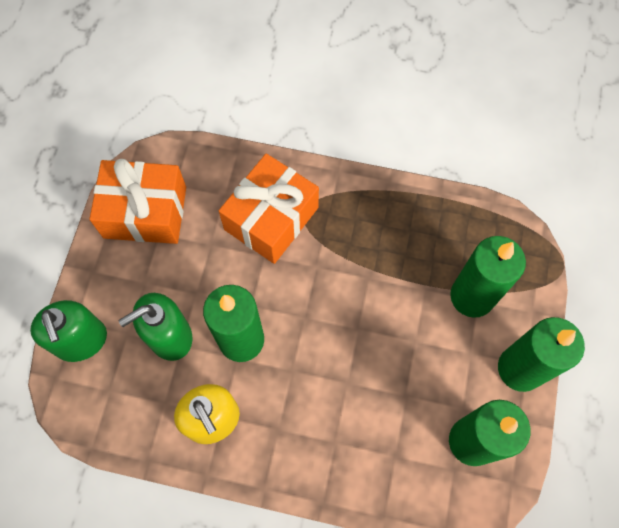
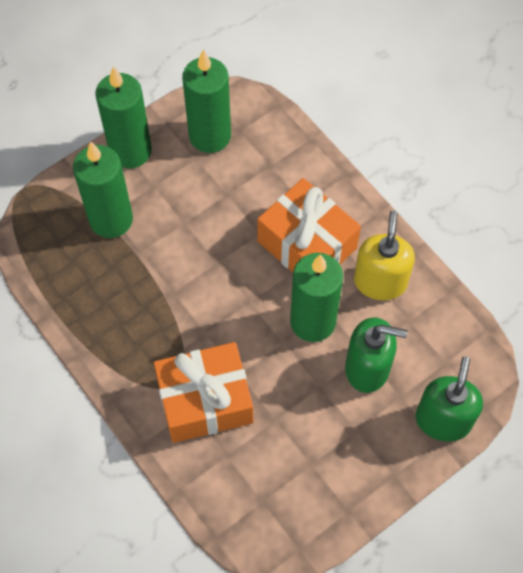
camera: 140 degrees left, 5 degrees down
(145, 212) = (308, 495): orange gift -> orange gift (307, 245)

